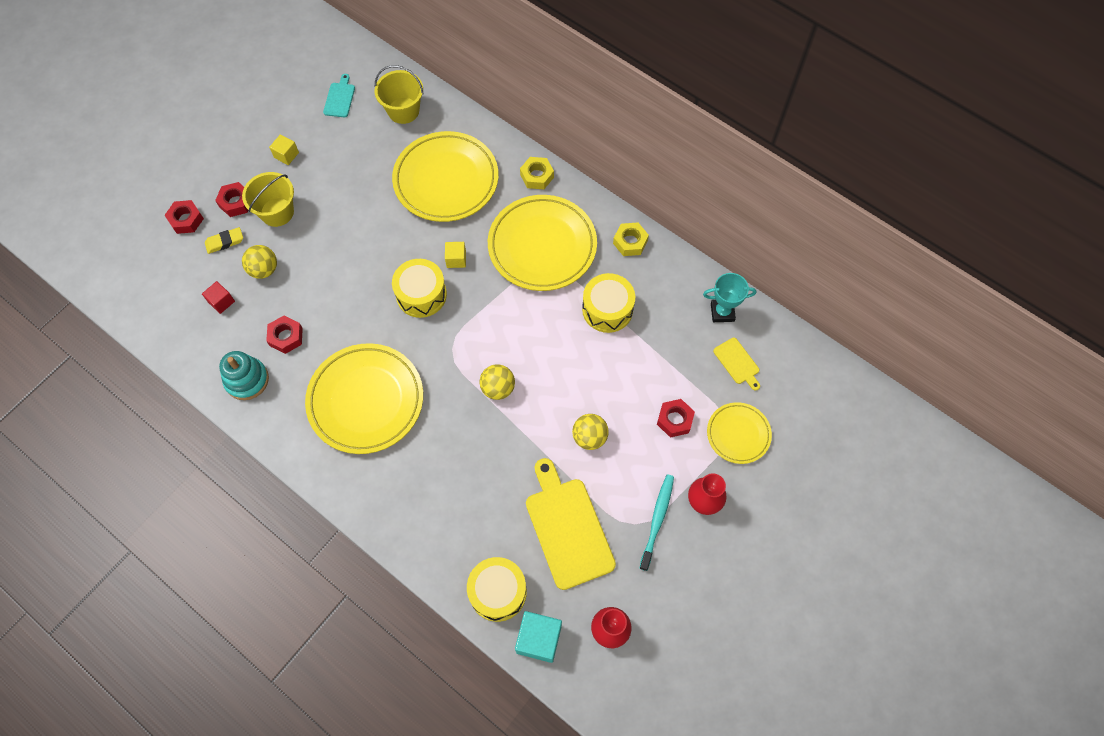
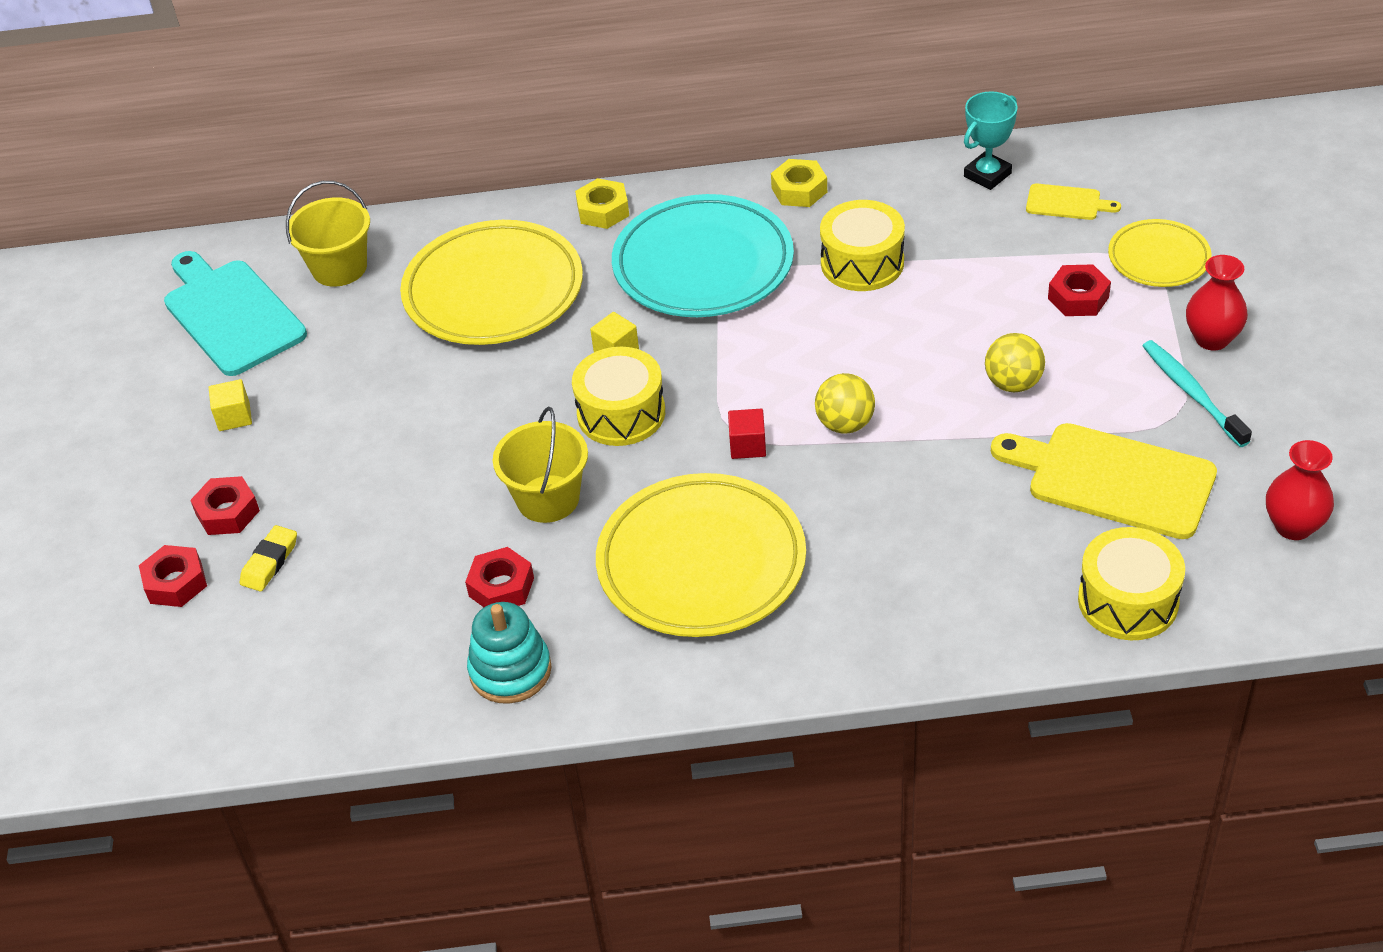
camera: 40 degrees left, 20 degrees down
(221, 302) = (355, 623): red cube -> red cube (747, 445)
(264, 269) = (370, 547): yellow ball -> none
(277, 212) = (304, 479): yellow bucket -> yellow bucket (548, 499)
(340, 98) = (231, 314): turquoise cutting board -> turquoise cutting board, size x2.08
(539, 639) = (1236, 601): turquoise cube -> none
(542, 246) = (703, 264): yellow plate -> turquoise plate

